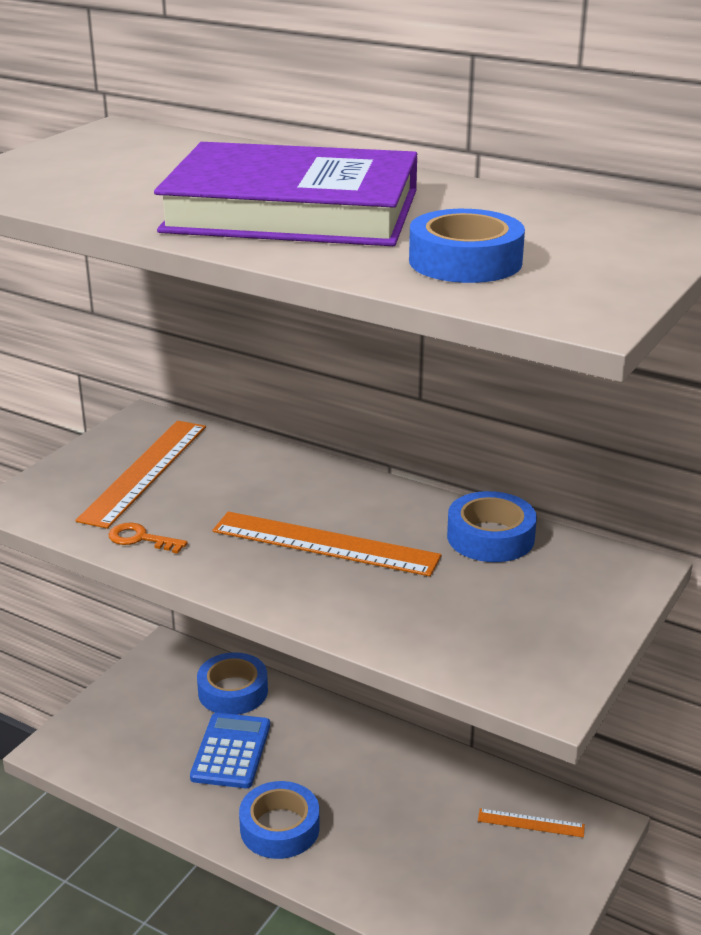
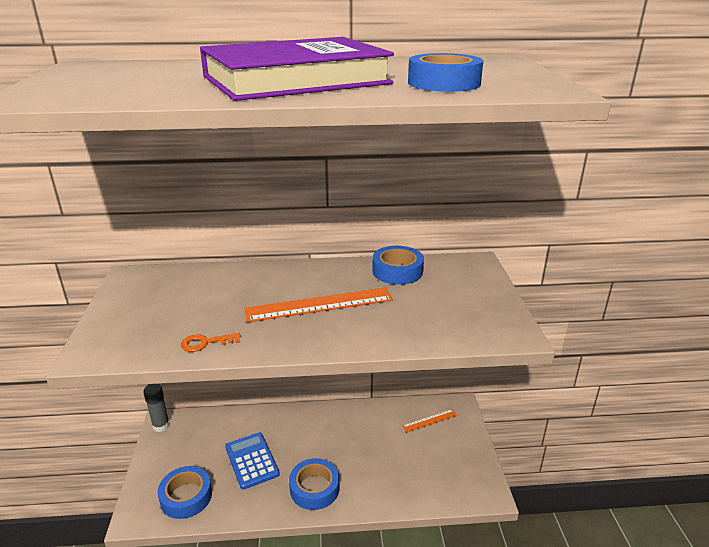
camera: 35 degrees left, 0 degrees up
(145, 472) = (164, 304): orange ruler -> none
(159, 653) = (161, 426): none -> grey glue stick
(233, 691) = (224, 427): blue tape -> blue tape (186, 496)

